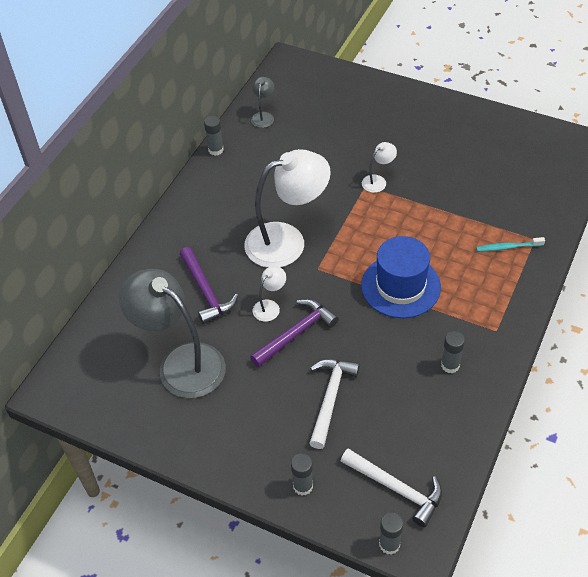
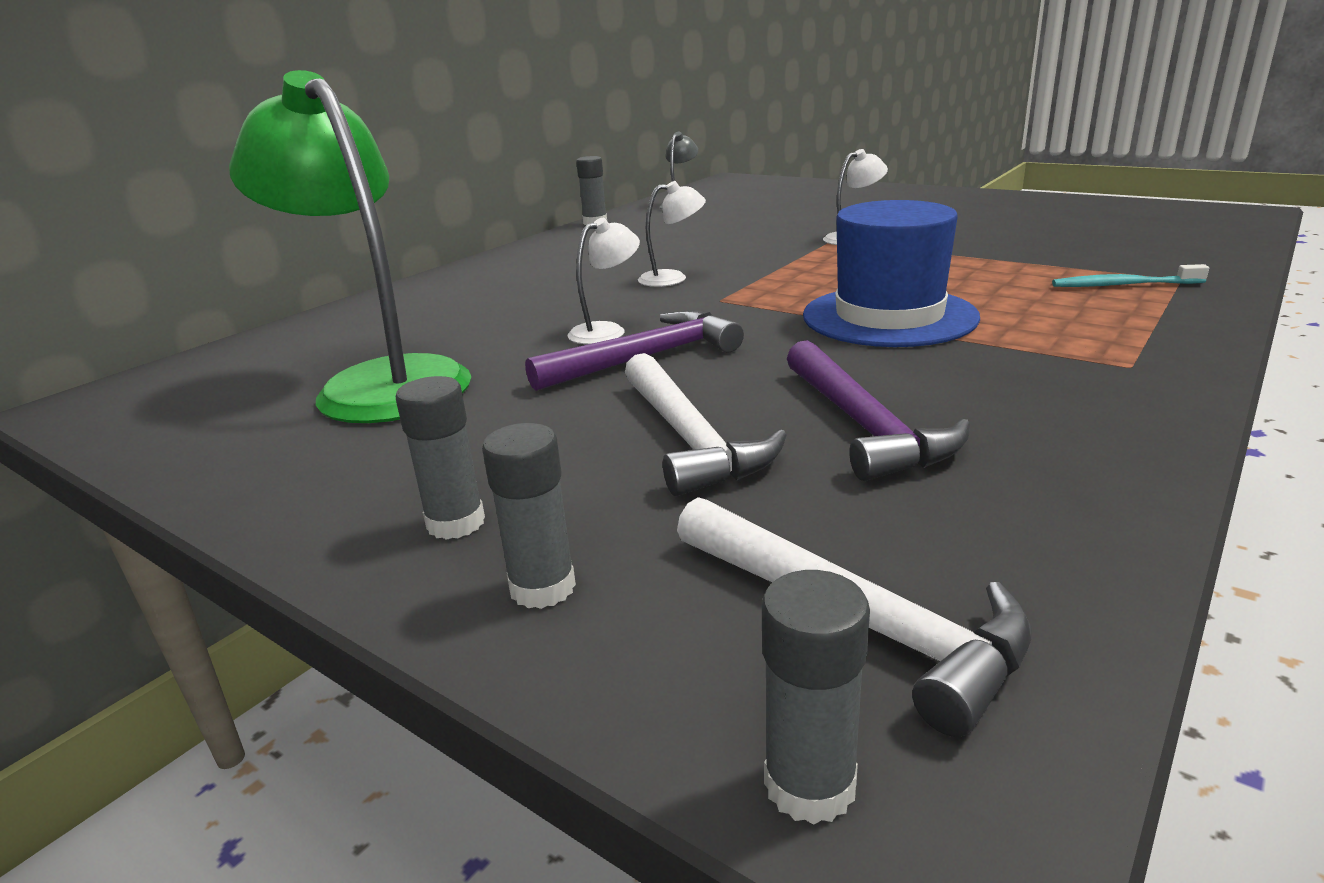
camera: 10 degrees right, 25 degrees down
(181, 363) = (380, 382): grey lamp -> green lamp
(206, 291) = (494, 316): purple hammer -> purple hammer (864, 425)
(287, 241) = (672, 278): white lamp -> white lamp, size x0.43
(330, 398) = (690, 438): white hammer -> white hammer turned 135 degrees clockwise
(450, 365) = (1017, 405): grey glue stick -> grey glue stick (456, 523)

